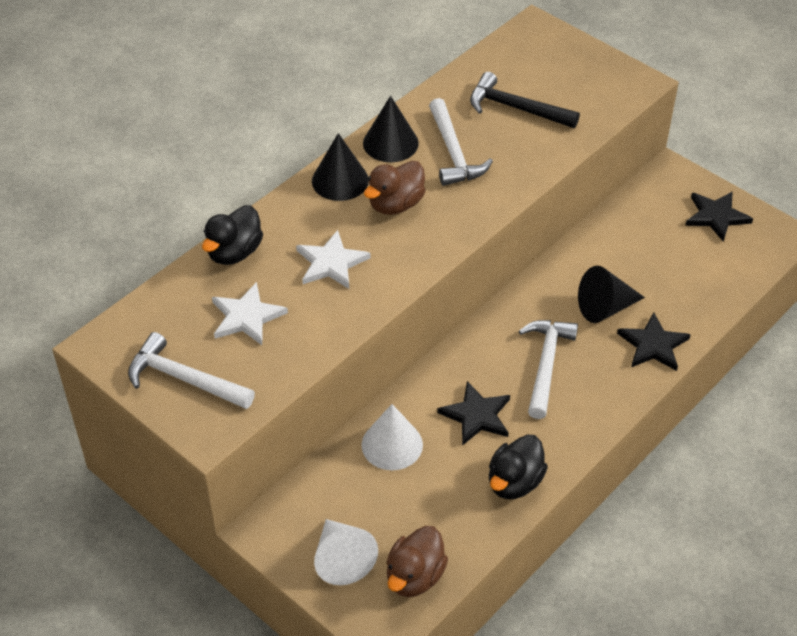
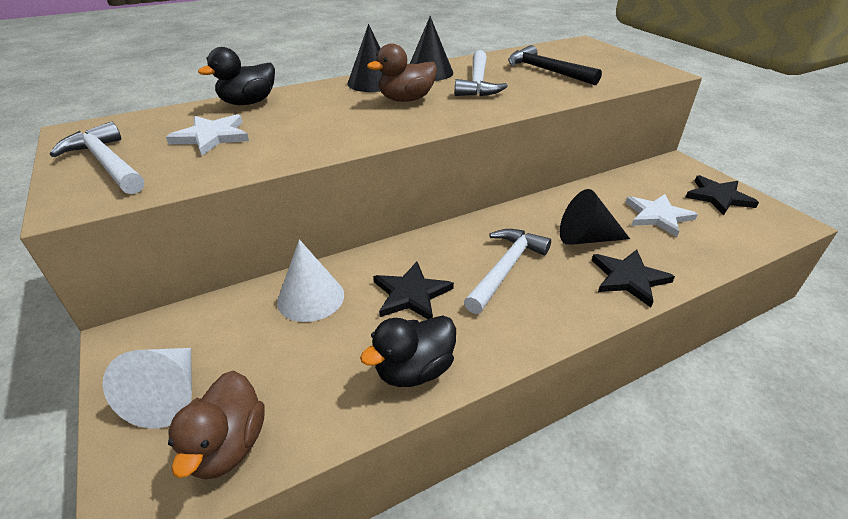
camera: 20 degrees right, 10 degrees down
(331, 263) = (319, 120): white star -> white star (658, 216)
(415, 576) = (228, 446): brown duck -> brown duck turned 45 degrees counterclockwise

